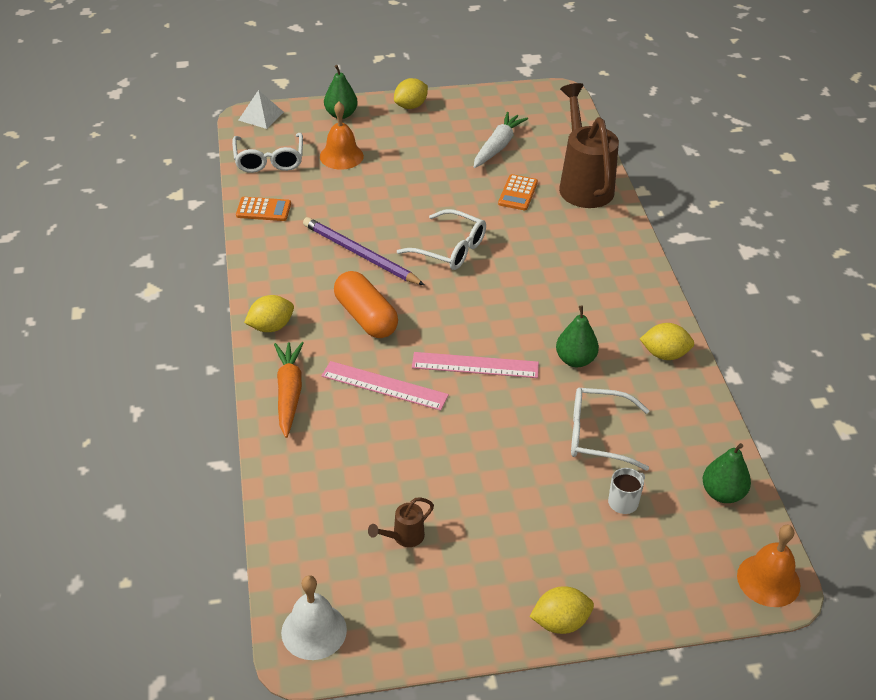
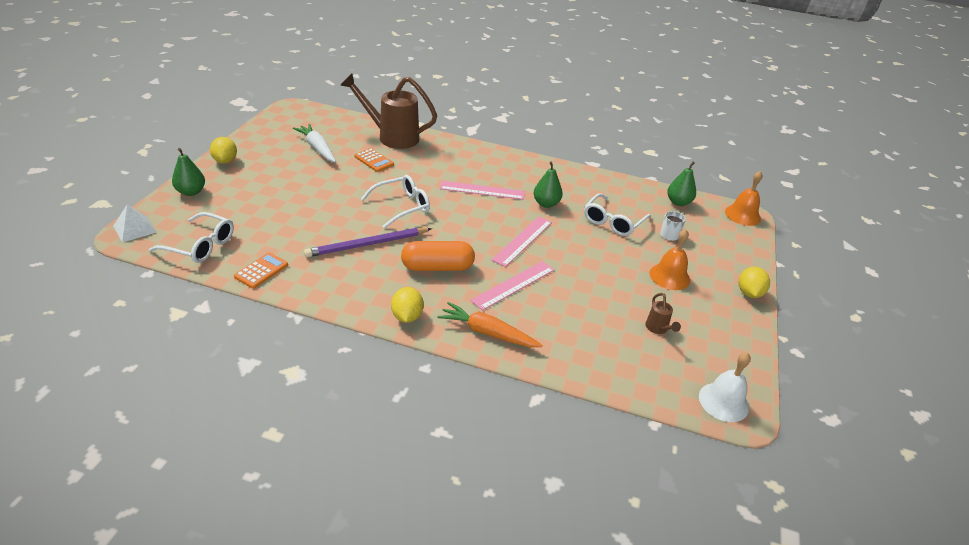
camera: 65 degrees left, 5 degrees down
(341, 156) = (243, 211): orange bell -> orange bell (669, 276)
(547, 296) = (482, 190): none -> pink ruler
(664, 354) = (564, 174): yellow lemon -> none

